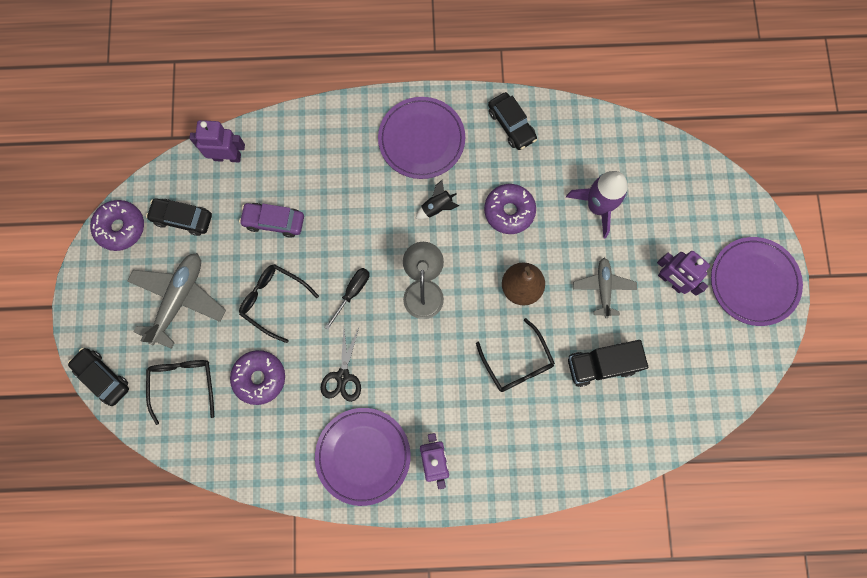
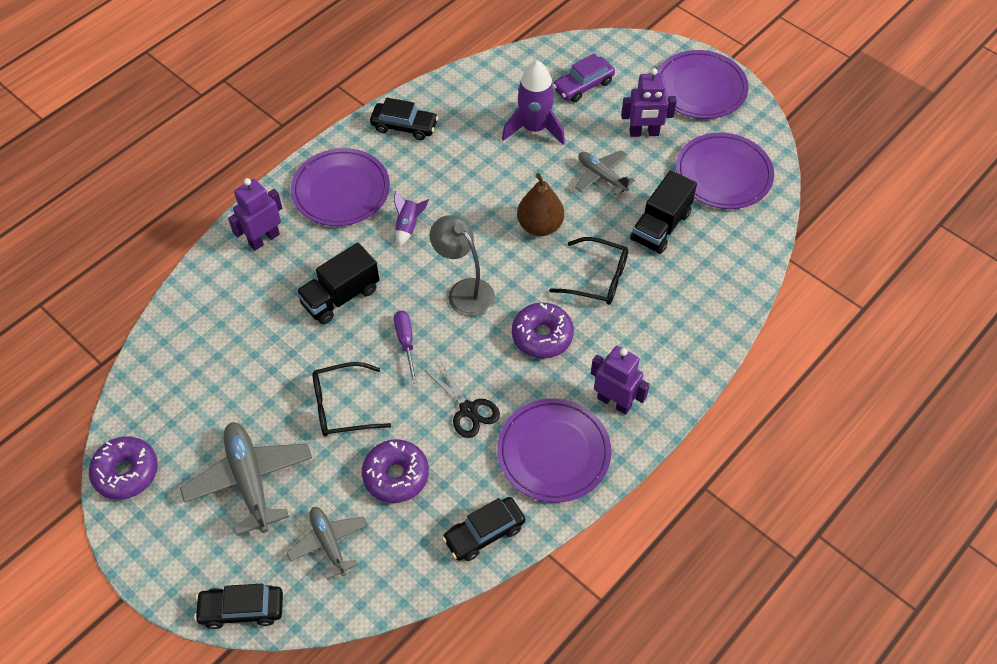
camera: 45 degrees left, 20 degrees down
(182, 219) = (183, 415): black car -> black car (484, 533)
(183, 383) = (329, 543): black glasses -> grey plane
(227, 157) = (175, 335): purple robot -> purple robot (264, 239)
(274, 222) = (275, 348): purple car -> purple car (583, 86)
(345, 221) = (340, 297): none -> black truck
(352, 293) = (406, 342): black screwdriver -> purple screwdriver
(437, 207) = (408, 226): black rocket -> purple rocket
(509, 211) = (470, 183): purple donut -> purple donut (542, 336)
(691, 366) = (723, 174): none -> purple plate

